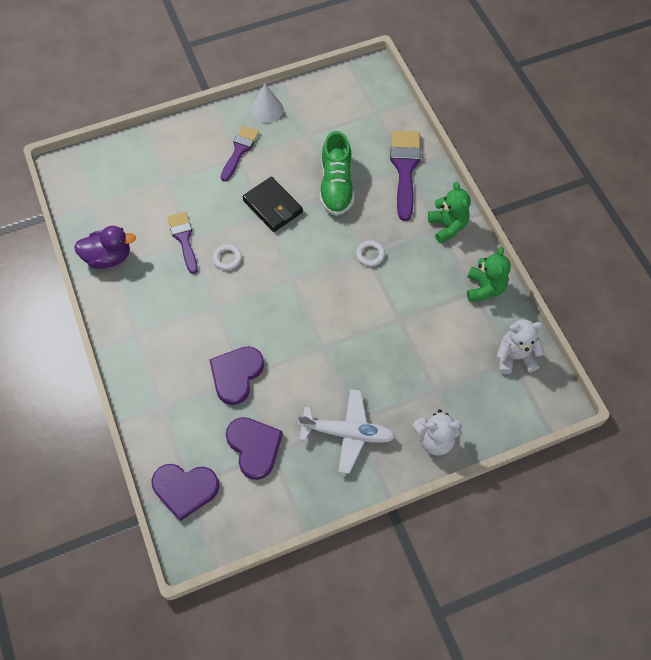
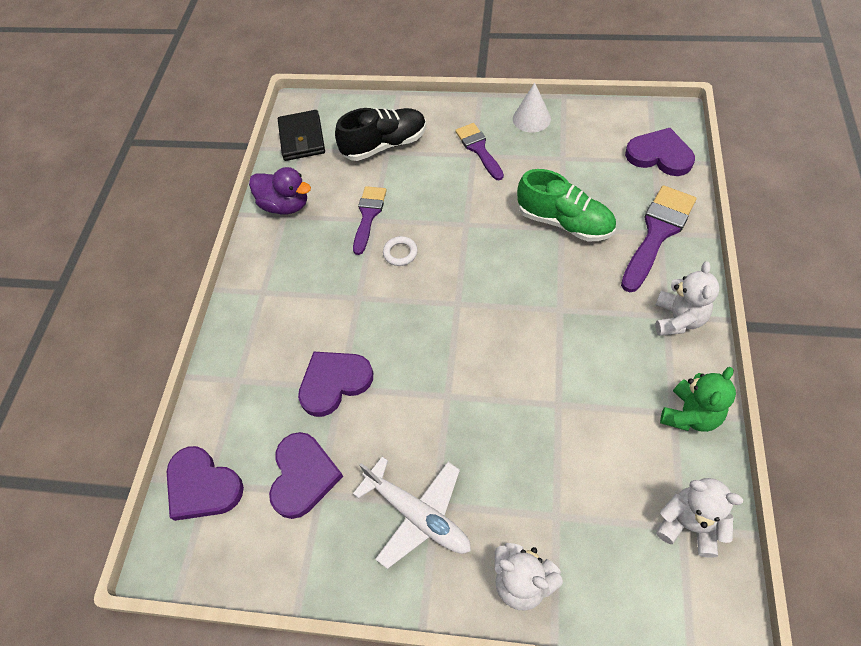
camera: 35 degrees right, 5 degrees down
(160, 175) = (384, 145): none -> black shoe
(239, 150) = (478, 149): purple brush -> purple brush turned 75 degrees counterclockwise
(273, 206) = (481, 217): black wallet -> black wallet (302, 138)
(336, 186) = (564, 222): green shoe -> green shoe turned 90 degrees counterclockwise
(370, 254) = (562, 313): white ring -> none
(377, 106) = (659, 155): none -> purple heart
(447, 226) = (678, 319): green teddy bear -> white teddy bear

